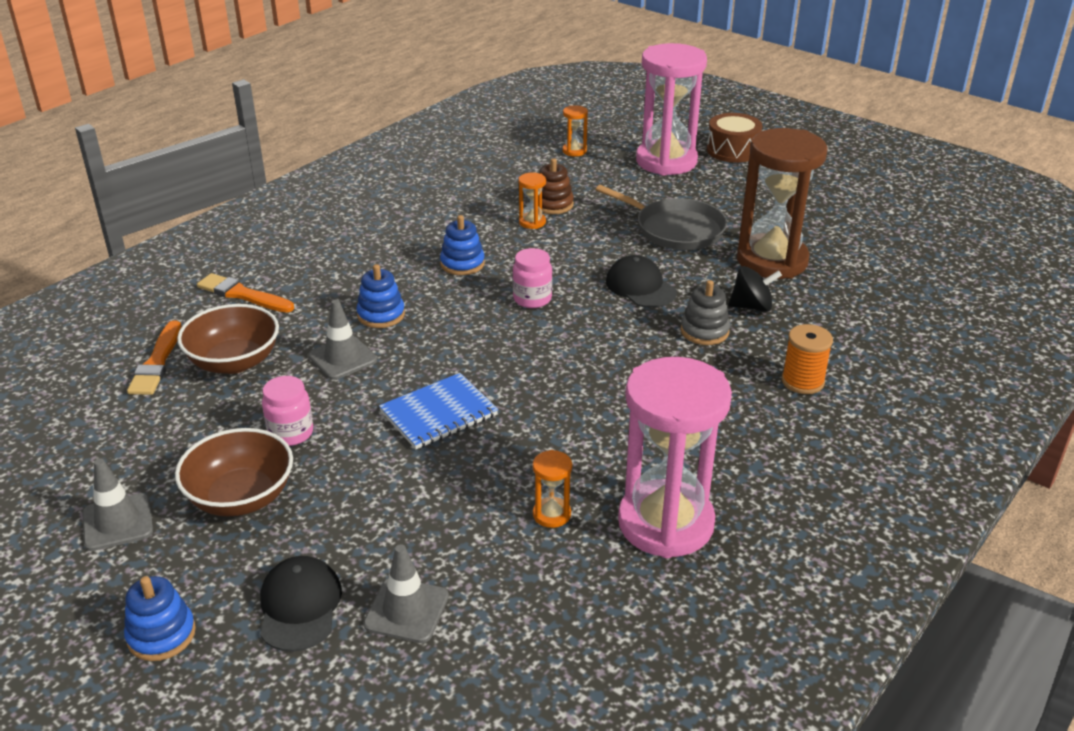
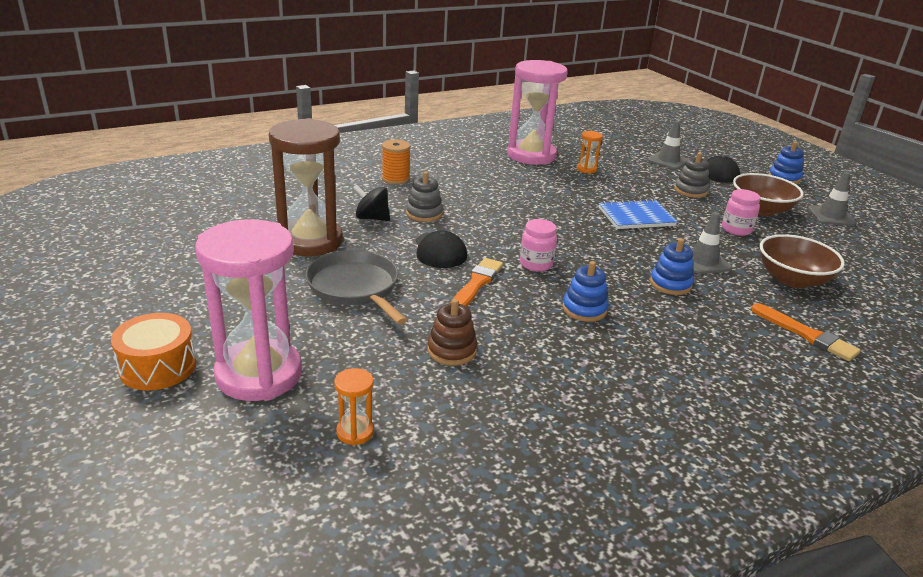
camera: 160 degrees left, 5 degrees down
(157, 362) = (859, 294): orange brush -> orange brush (476, 284)
(358, 513) = (690, 191): none -> grey stacking toy
(532, 222) = (490, 335): orange hourglass -> none
(732, 150) = (158, 366): brown drum -> orange drum

